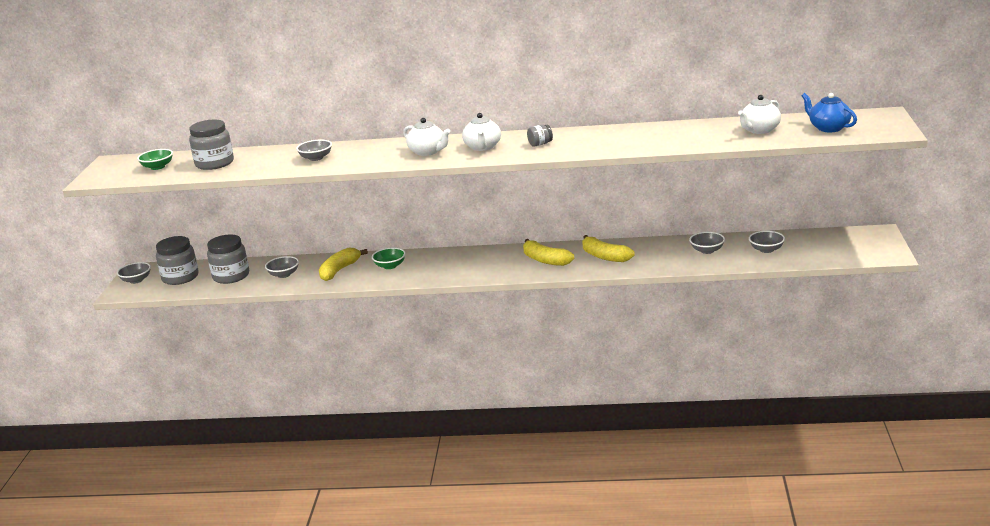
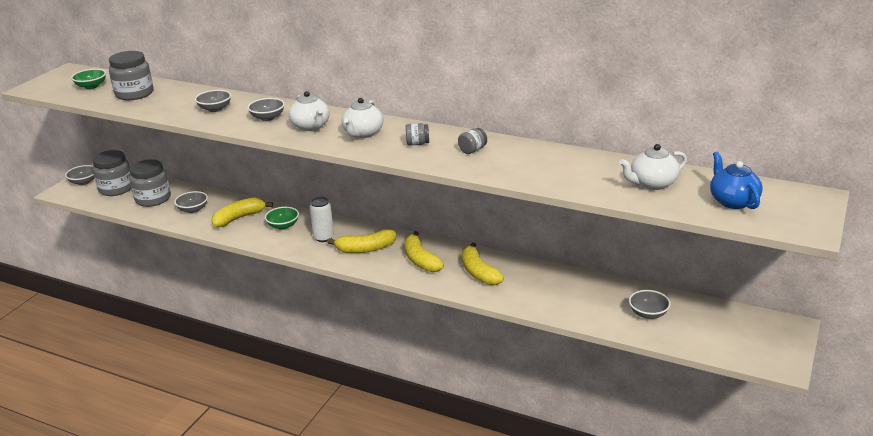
camera: 20 degrees right, 5 degrees up
(439, 265) = (323, 237): none -> white can
(487, 264) = (365, 249): none -> yellow banana
(593, 139) = (472, 150): none -> grey jar
(707, 250) = (585, 296): grey bowl -> grey bowl (267, 117)

